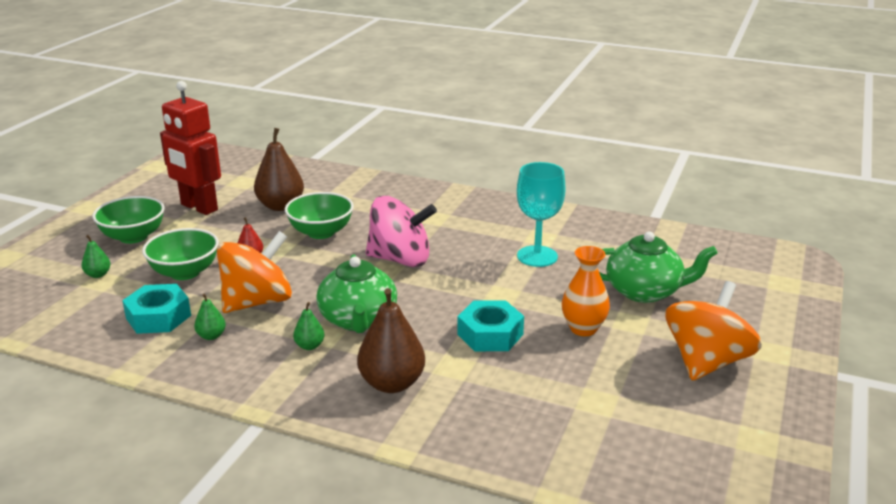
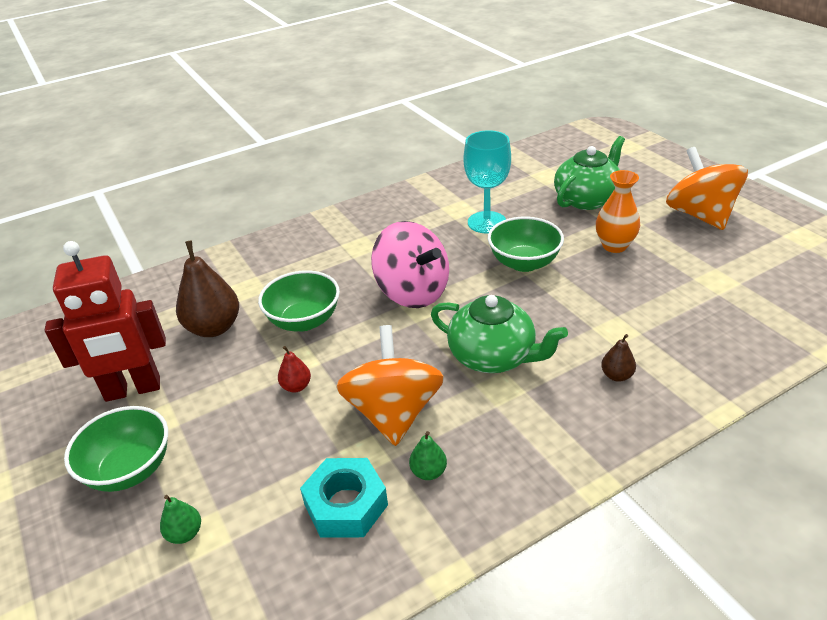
camera: 50 degrees left, 10 degrees up
(185, 272) = (270, 450): green bowl -> green bowl (524, 263)
(309, 346) = (511, 405): green pear -> none
(392, 383) = (616, 376): brown pear -> brown pear, size x0.49
(400, 259) = (413, 292): pink spinning top -> pink spinning top turned 90 degrees clockwise
(490, 334) = (584, 292): turquoise nut -> none

